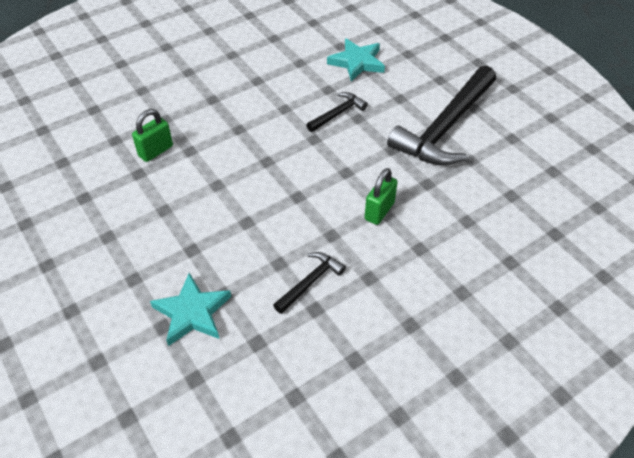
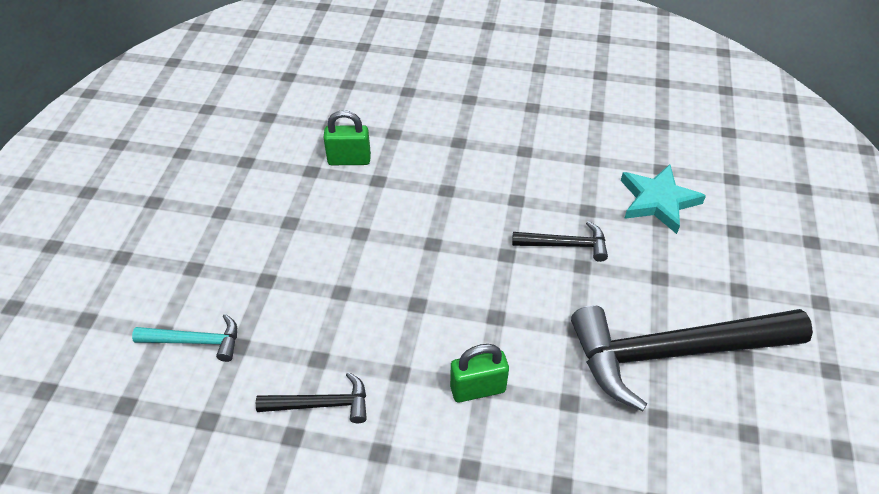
camera: 45 degrees right, 0 degrees up
(192, 313) = (195, 341): turquoise star -> turquoise hammer

